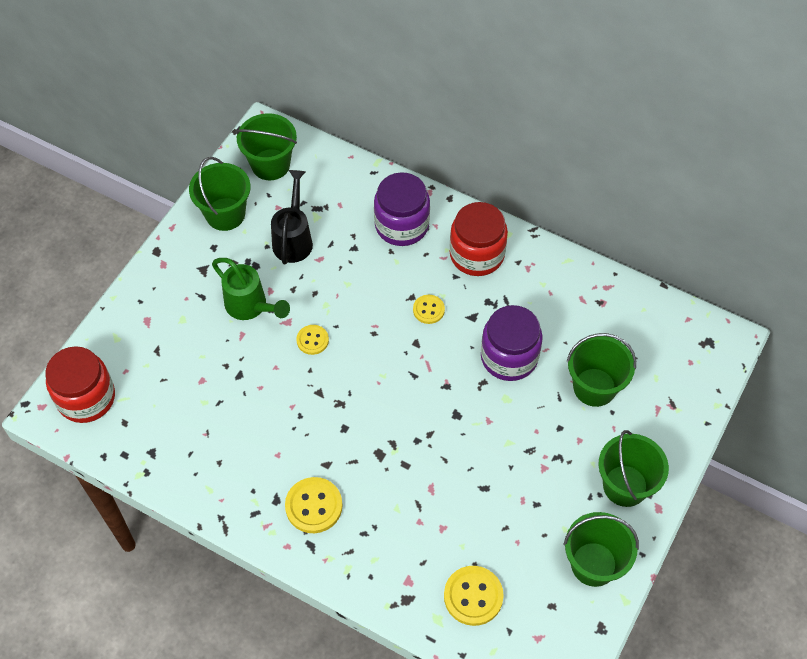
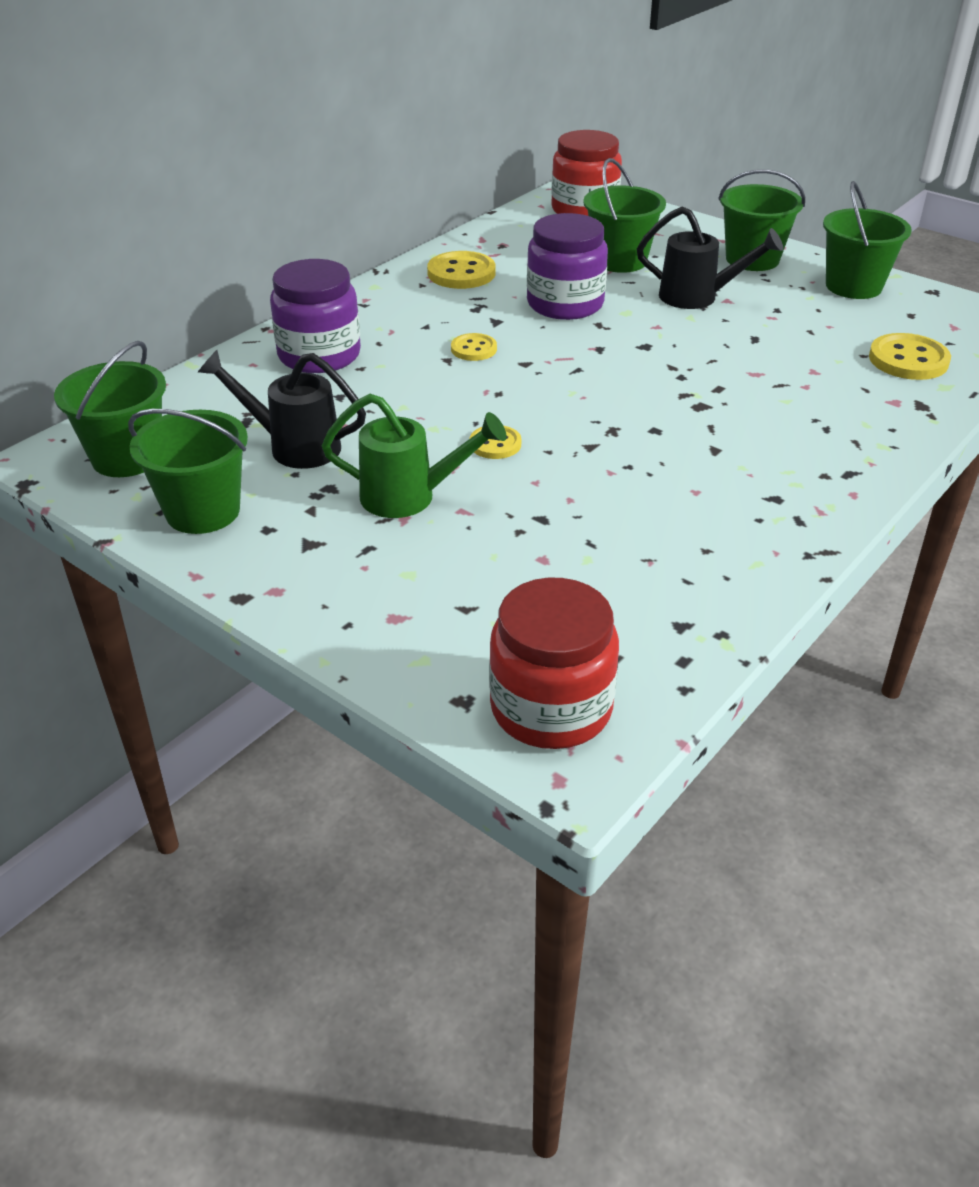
camera: 80 degrees left, 20 degrees down
(251, 307) = (411, 497): green watering can -> green watering can turned 45 degrees clockwise
(314, 506) = (785, 465): yellow button -> yellow button (461, 273)
(477, 254) = (397, 308): red jar -> red jar (584, 210)
(543, 447) = (698, 297): none -> black watering can

